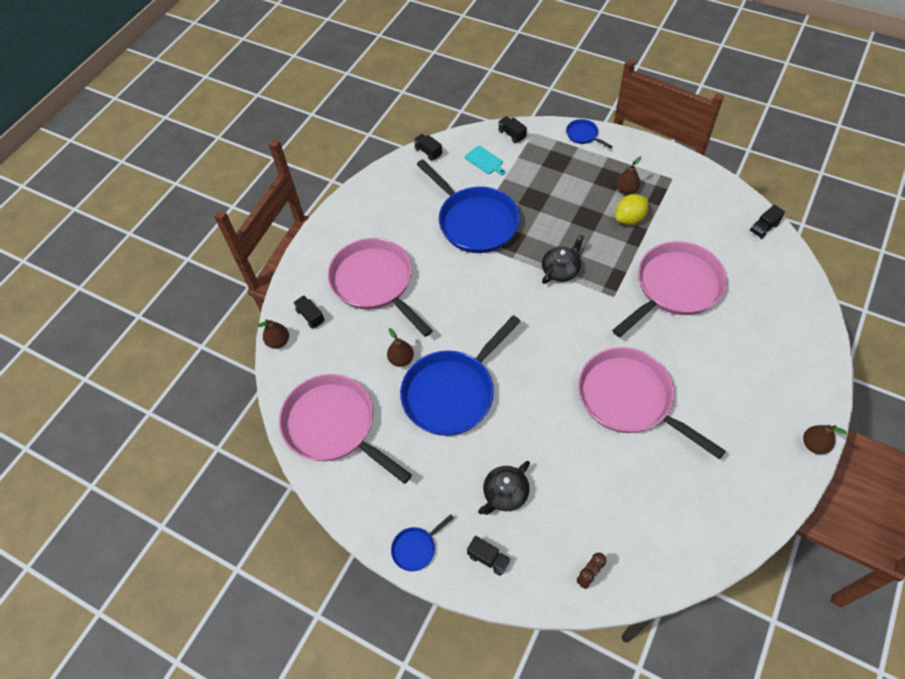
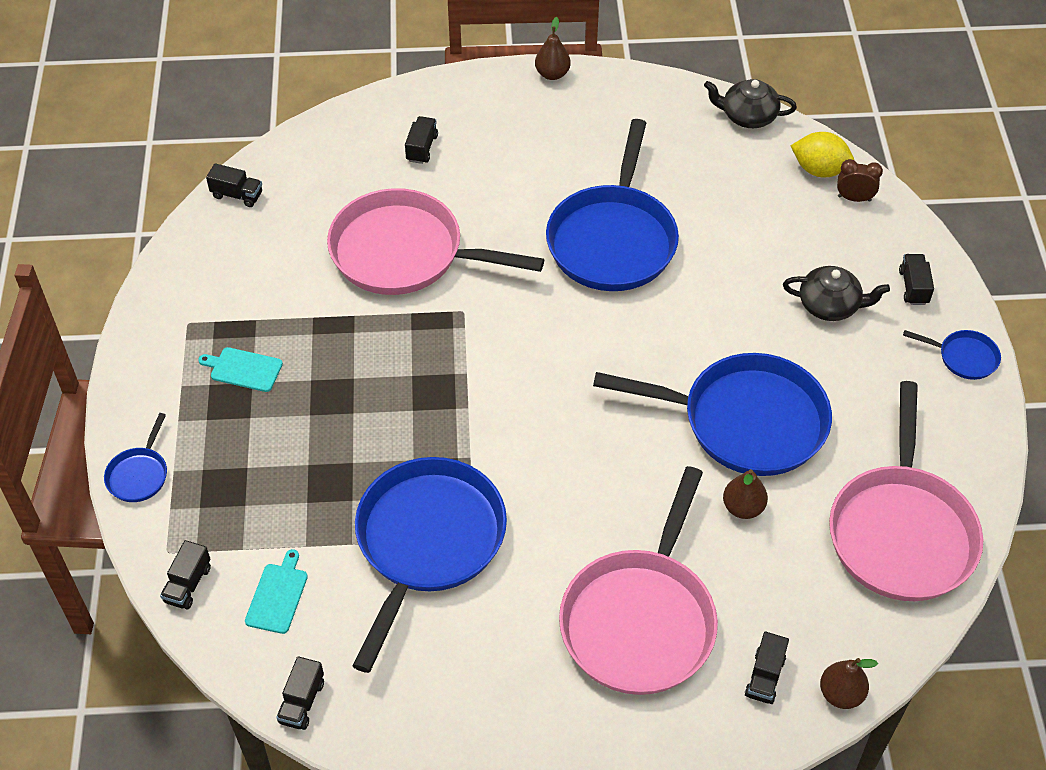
camera: 125 degrees left, 5 degrees down
(561, 270) = (455, 388): black teapot -> black teapot (747, 116)
(626, 190) = (243, 369): brown pear -> turquoise cutting board
(629, 218) = (303, 344): yellow lemon -> yellow lemon (819, 170)
(629, 399) = (613, 240): pink pan -> blue pan
(766, 332) = (422, 148): none -> black truck

